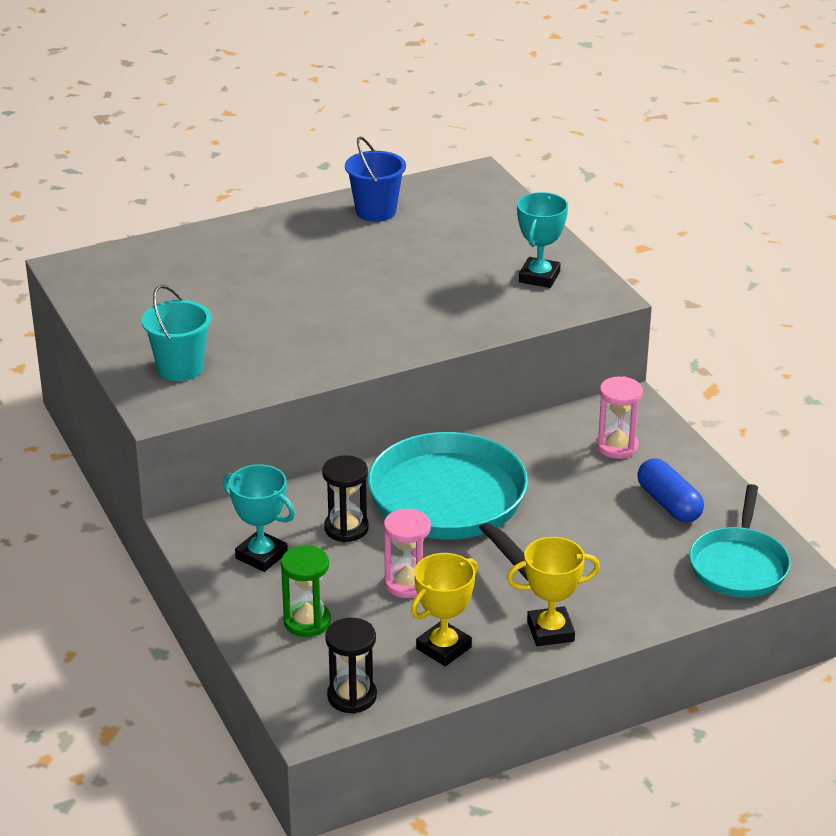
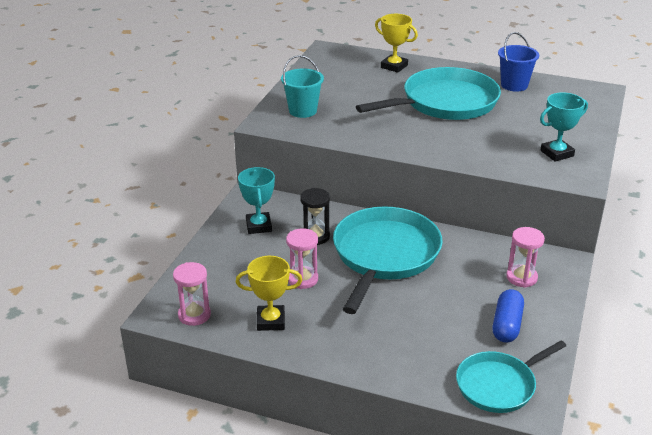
camera: 45 degrees right, 0 degrees up
(307, 622) = (230, 268): green hourglass -> none
(333, 272) = (445, 102): none -> turquoise pan
(352, 696) = (194, 315): black hourglass -> pink hourglass
(550, 631) = (335, 349): yellow trophy -> yellow trophy (394, 66)

